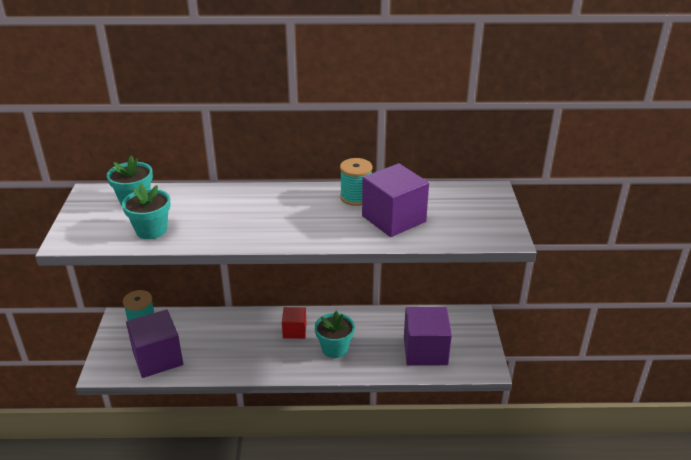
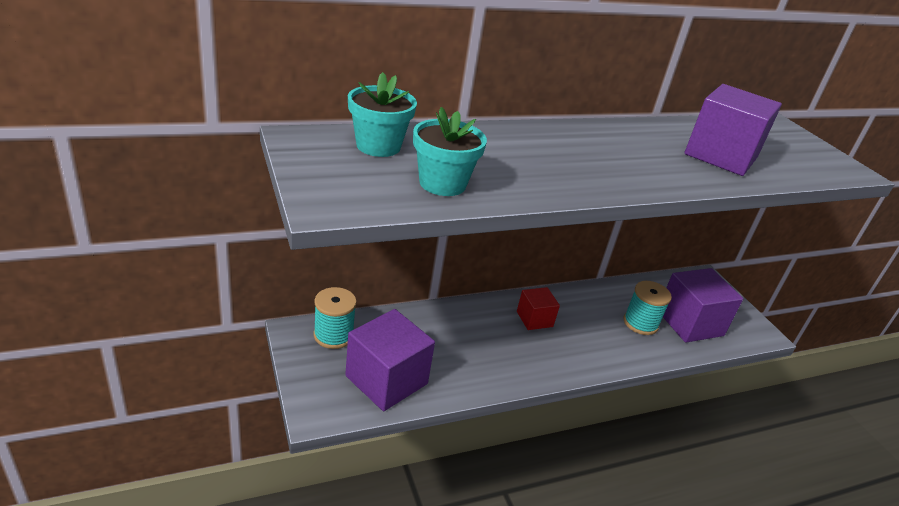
camera: 25 degrees left, 0 degrees up
(334, 348) = (595, 334): turquoise flower pot -> none
(355, 197) = (652, 134): turquoise spool -> turquoise spool (640, 323)

